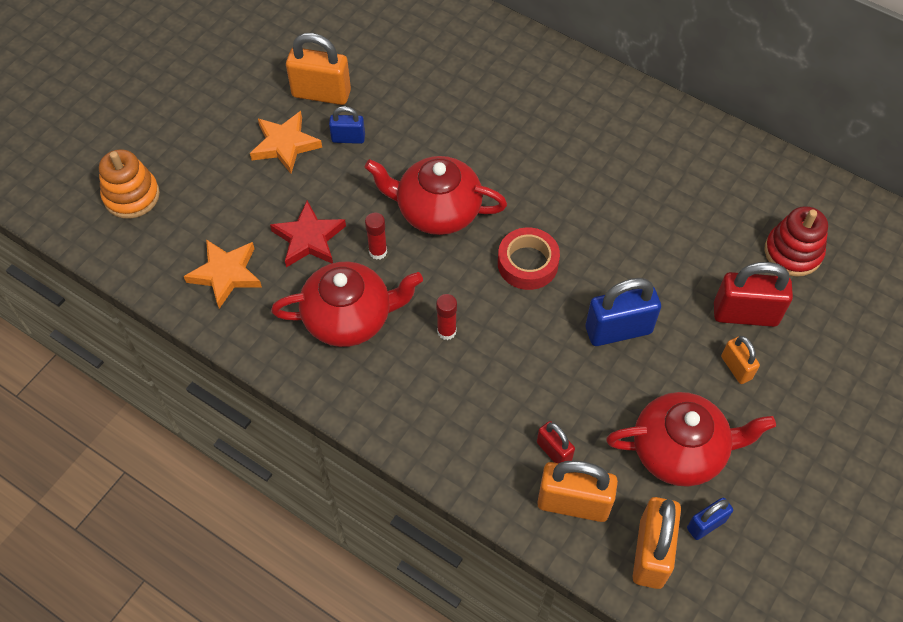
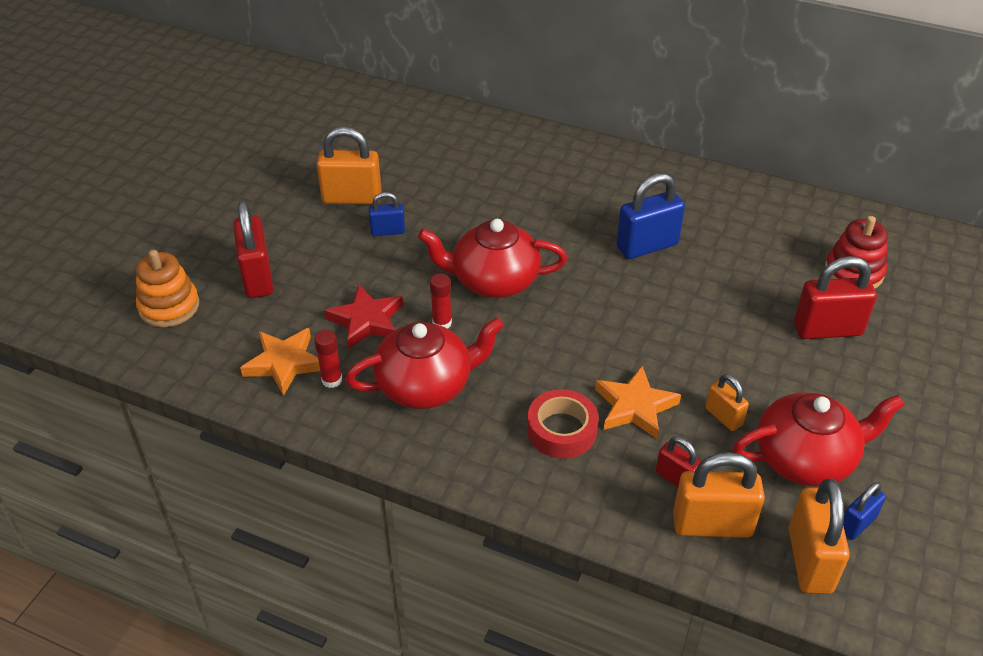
camera: 10 degrees left, 15 degrees down
(217, 175) = (257, 277): none -> red padlock
(285, 144) = (324, 244): orange star -> orange star (635, 406)
(446, 331) = (532, 384): red glue stick -> red glue stick (332, 380)
(527, 263) = (598, 314): red tape -> red tape (562, 430)
(618, 330) = (707, 359): blue padlock -> blue padlock (647, 246)
(736, 367) = (835, 376): orange padlock -> orange padlock (723, 417)

